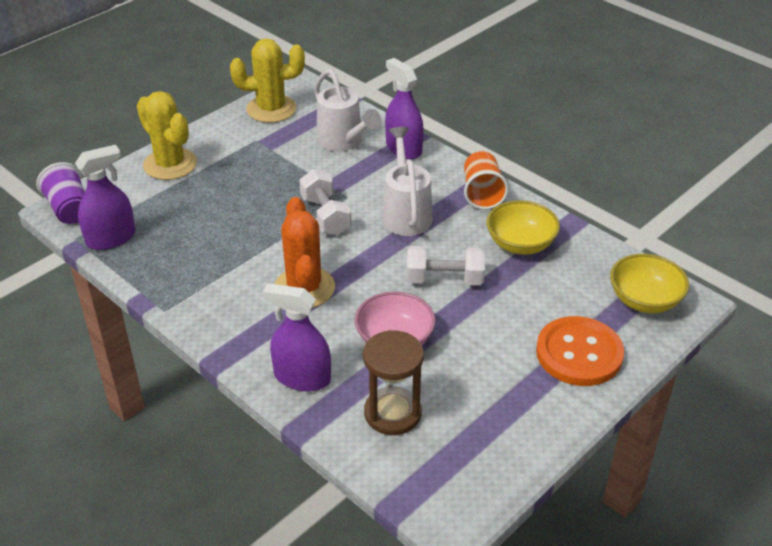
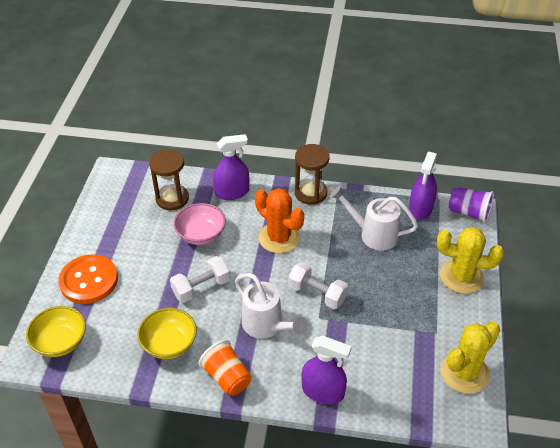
camera: 145 degrees right, 5 degrees up
(205, 322) = (310, 193): none -> brown hourglass
(343, 142) = (374, 370): white watering can -> white watering can (373, 234)

